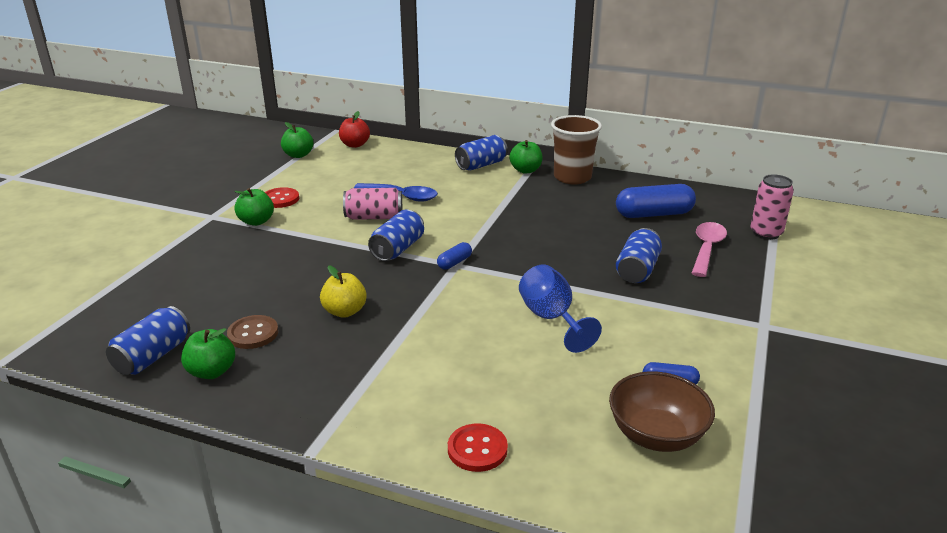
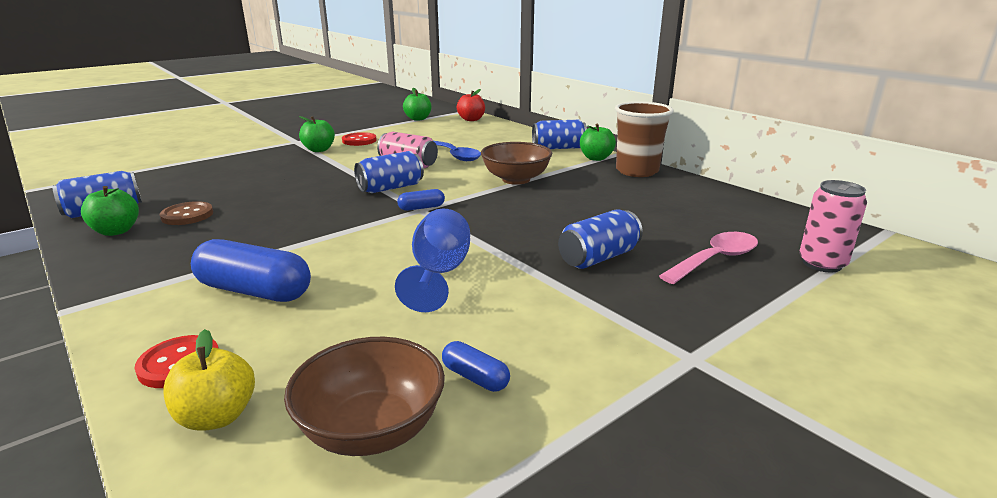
camera: 30 degrees right, 5 degrees down
(345, 311) = (275, 219): yellow apple -> yellow apple (217, 416)
(491, 211) = (516, 179): none -> brown bowl
(654, 214) = (689, 216): blue capsule -> blue capsule (254, 291)

